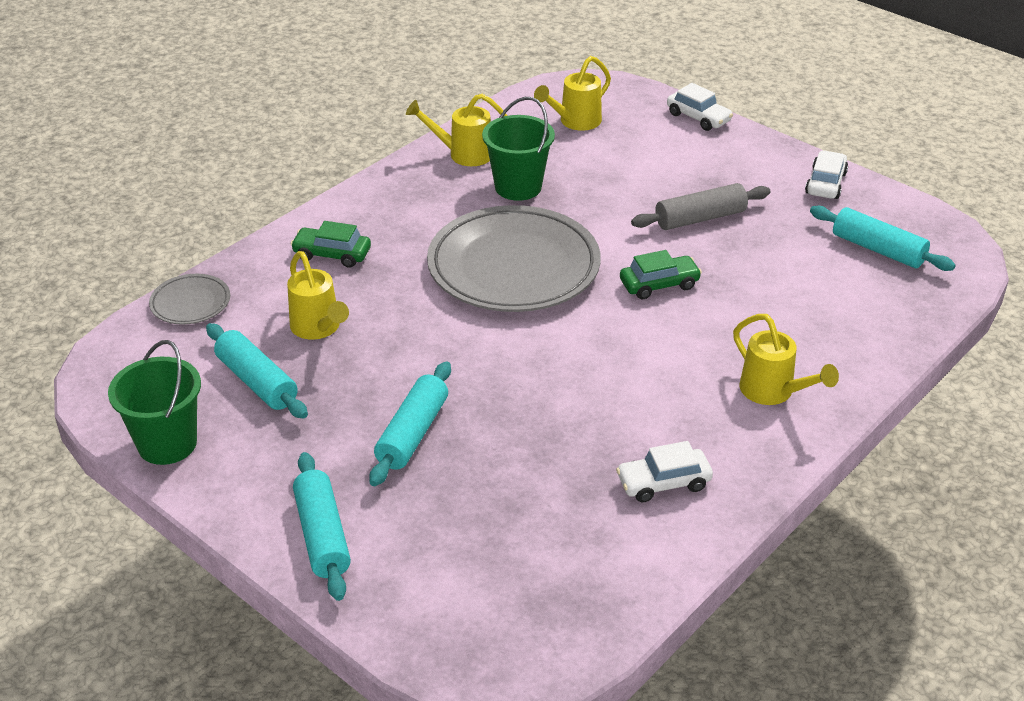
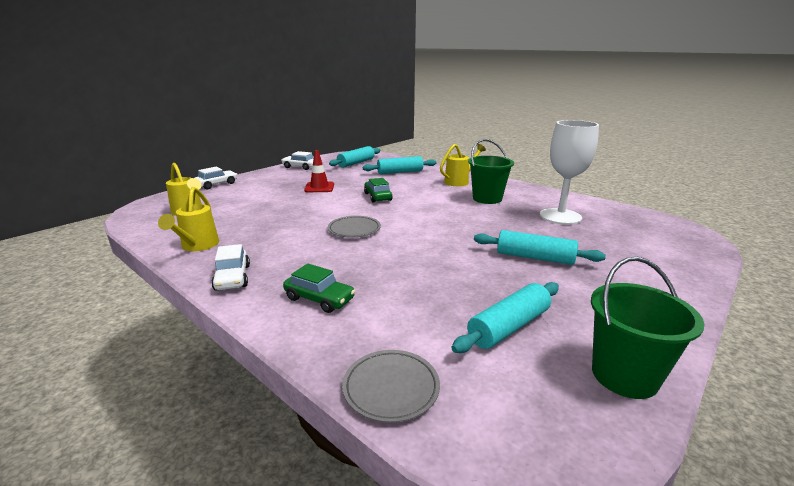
camera: 90 degrees left, 15 degrees down
(318, 328) = (428, 299): yellow watering can -> none
(322, 535) = (655, 285): turquoise rolling pin -> turquoise rolling pin (400, 172)
(332, 254) = (319, 299): green car -> green car turned 75 degrees counterclockwise
(513, 267) = (354, 229): grey plate -> grey plate, size x0.45
(518, 187) = (258, 228): green bucket -> green bucket (487, 198)
(575, 502) = (560, 216): none -> white goblet
(663, 483) = (532, 200): white car -> white car (232, 277)
(700, 218) = (319, 187): grey rolling pin -> red traffic cone

